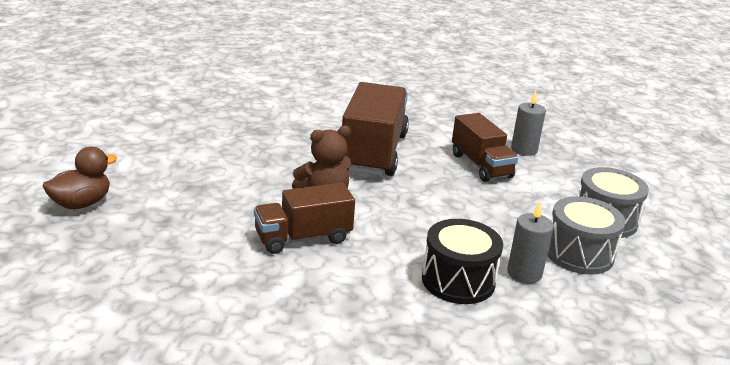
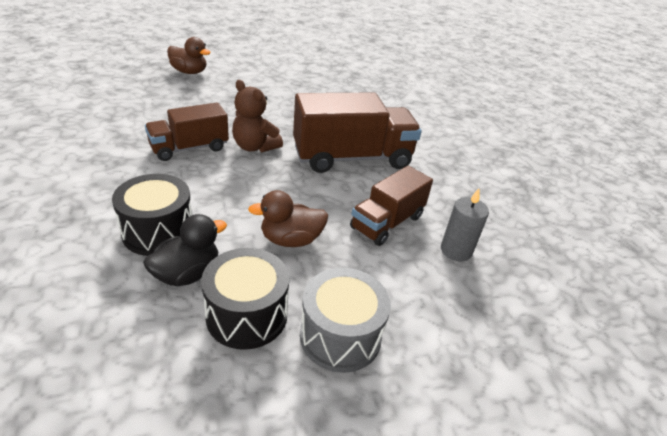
camera: 65 degrees right, 10 degrees up
(303, 238) = (189, 148): brown truck -> brown truck turned 75 degrees counterclockwise
(491, 214) = (291, 240): none -> brown duck
(524, 273) = (187, 274): grey candle -> black duck
(578, 253) = (247, 315): grey drum -> black drum

